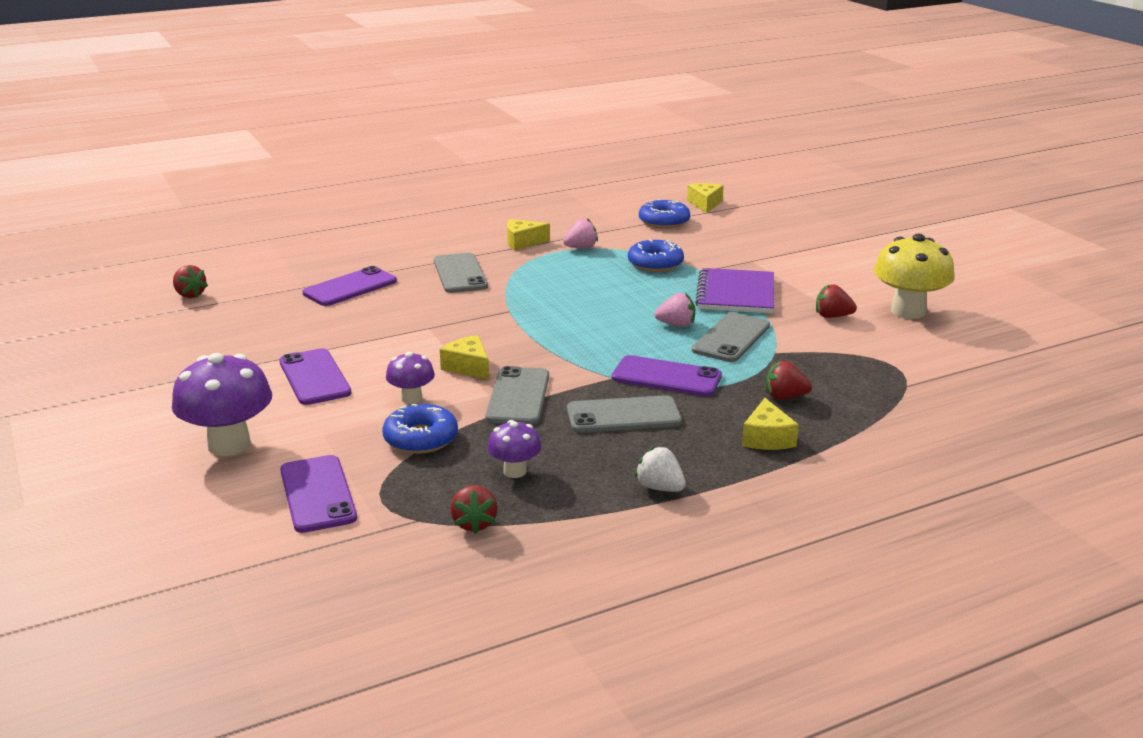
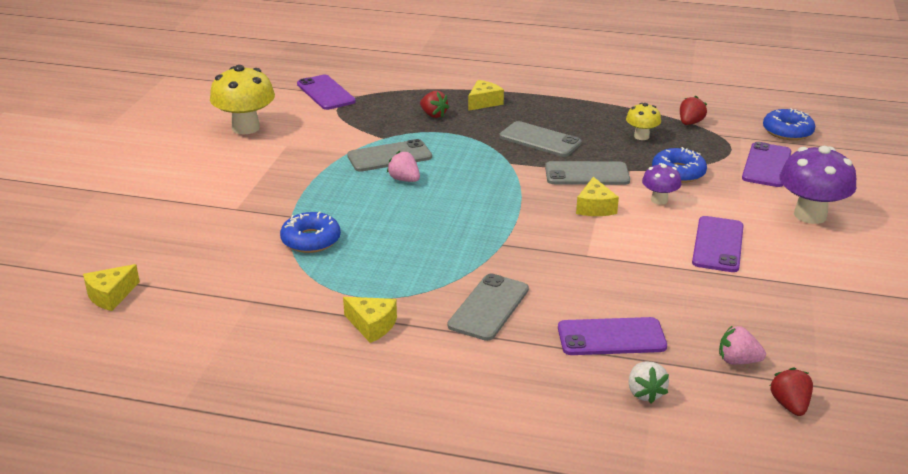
camera: 140 degrees left, 5 degrees up
(515, 471) = (641, 136): purple mushroom -> yellow mushroom
(518, 396) = (587, 174): grey phone -> grey phone turned 45 degrees clockwise
(581, 248) = (333, 290): pink strawberry -> pink strawberry (737, 361)
(660, 488) = (576, 104): white strawberry -> white strawberry (645, 393)
(664, 221) = (199, 289): blue donut -> blue donut (787, 131)
(666, 377) = (477, 150): purple phone -> purple phone (326, 93)
(736, 294) = (315, 185): purple notebook -> none
(832, 316) = (296, 143): red strawberry -> none

